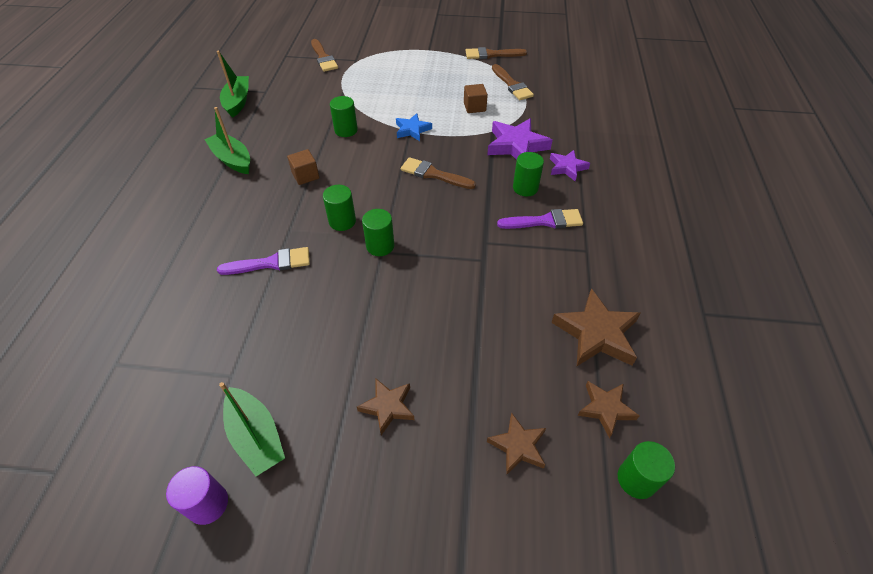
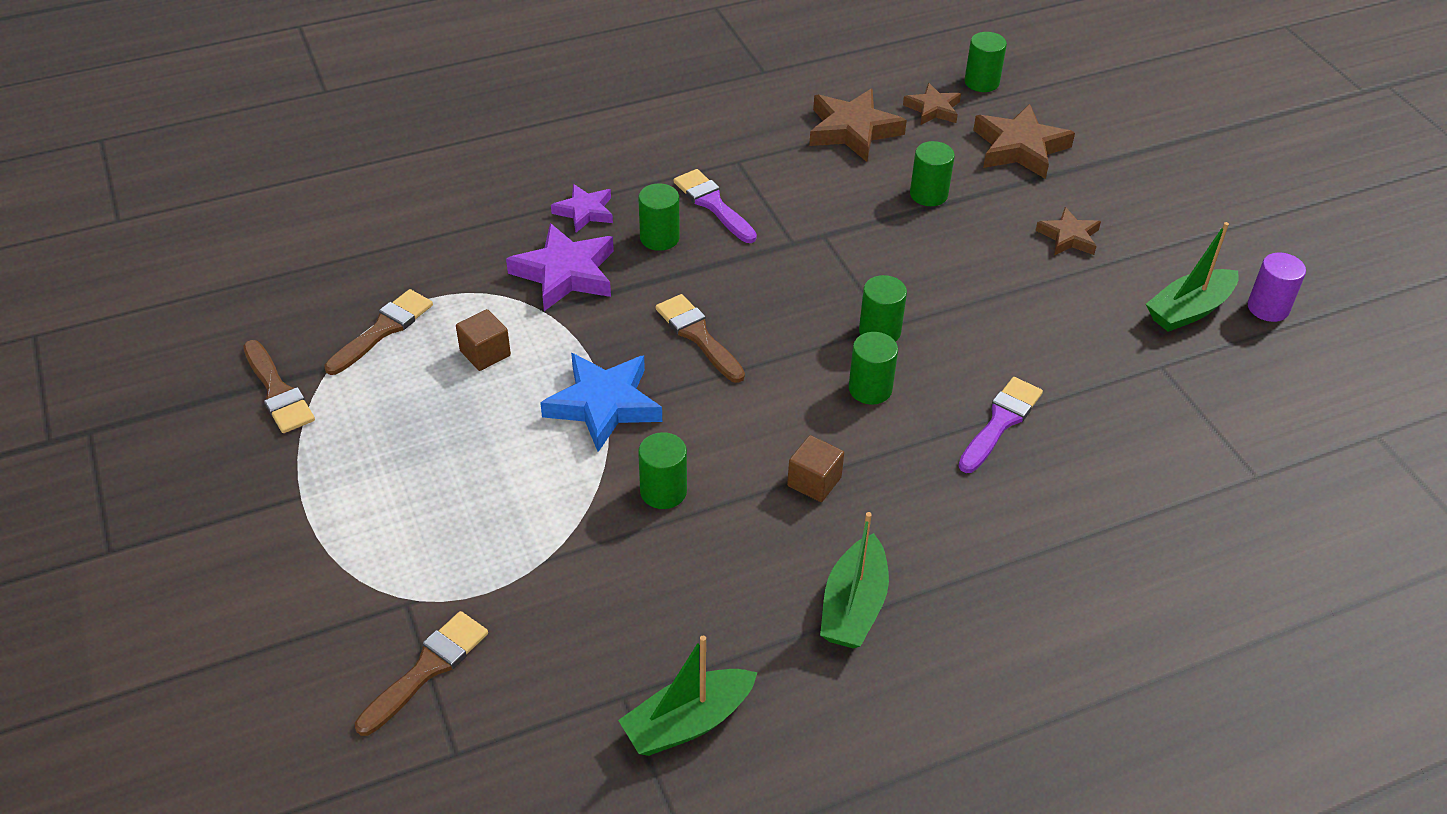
camera: 120 degrees left, 5 degrees down
(256, 437) = (1189, 310): green boat -> green boat turned 150 degrees counterclockwise
(271, 263) = (1000, 422): purple brush -> purple brush turned 75 degrees clockwise
(412, 130) = (604, 405): blue star -> blue star, size x1.66
(434, 174) = (698, 336): brown brush -> brown brush turned 150 degrees clockwise
(492, 341) = (928, 194): none -> green cylinder
(518, 446) = (1020, 148): brown star -> brown star, size x1.66

